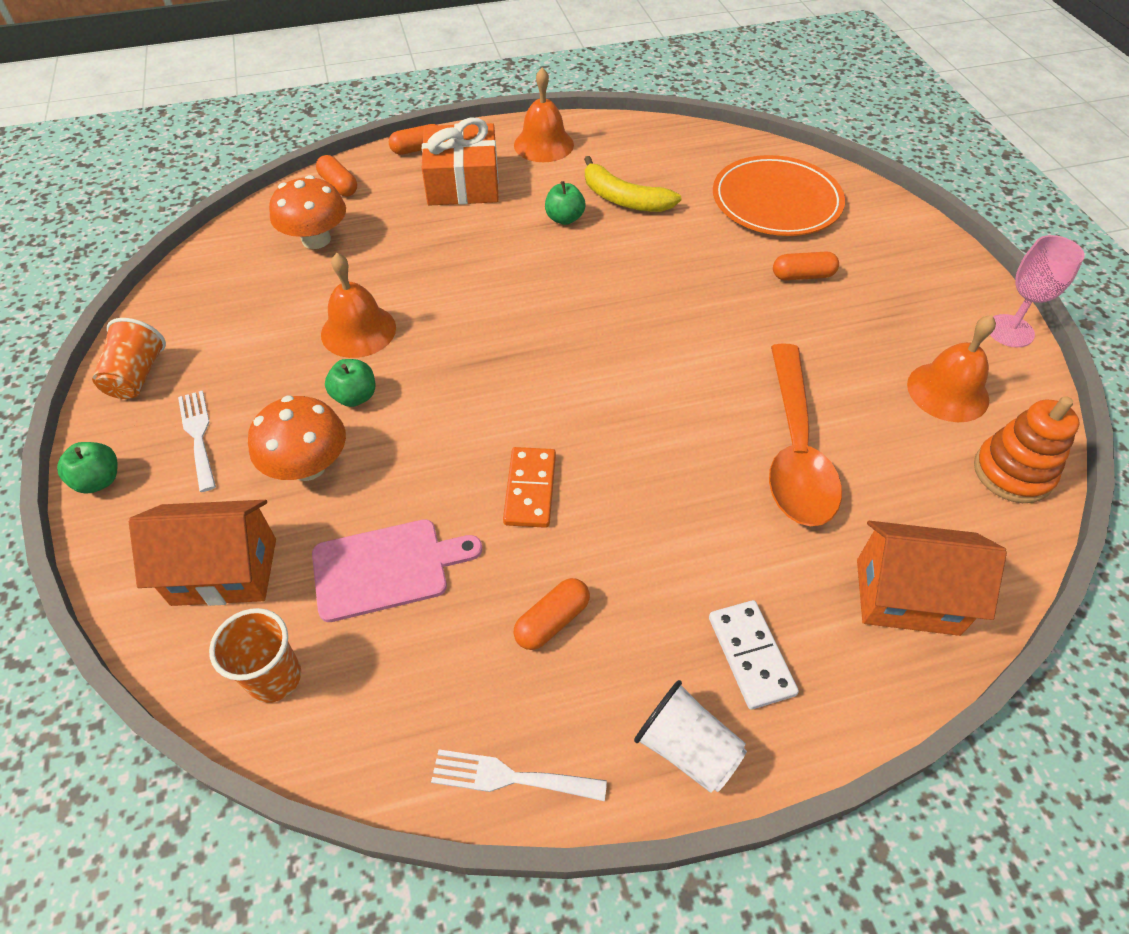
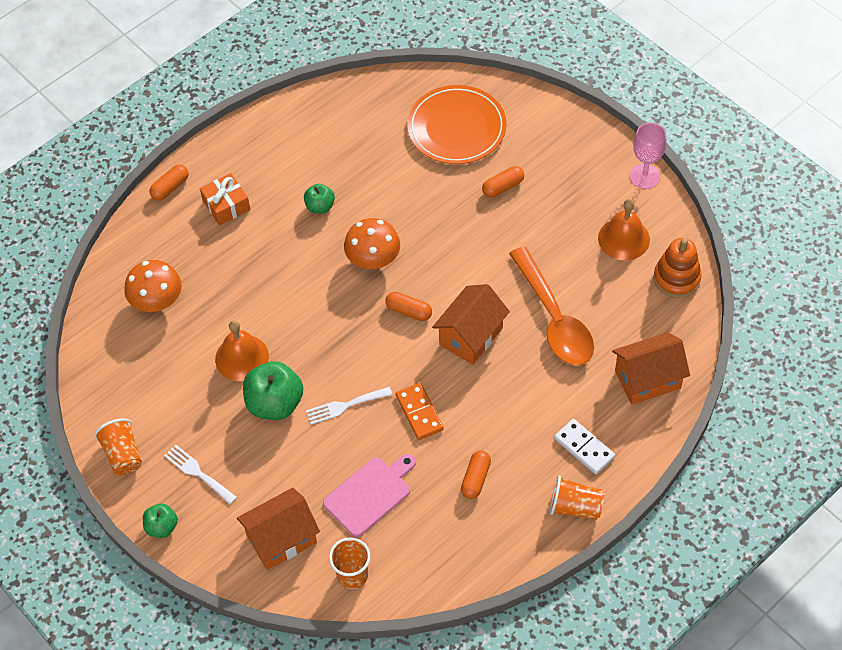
camera: 25 degrees left, 5 degrees up
(308, 466) = (280, 459): orange mushroom -> orange mushroom (373, 259)
(339, 185) = (136, 247): orange capsule -> orange capsule (409, 311)
(355, 397) = (275, 403): green apple -> green apple, size x1.80
(463, 182) = (226, 205): orange gift -> orange gift, size x0.64
(510, 777) = (500, 560): white fork -> white fork (345, 406)
(543, 144) = (262, 143): orange bell -> none
(623, 199) = (351, 171): yellow banana -> none
(662, 424) = (471, 336): none -> orange house
(686, 748) = (575, 507): white cup -> orange cup

